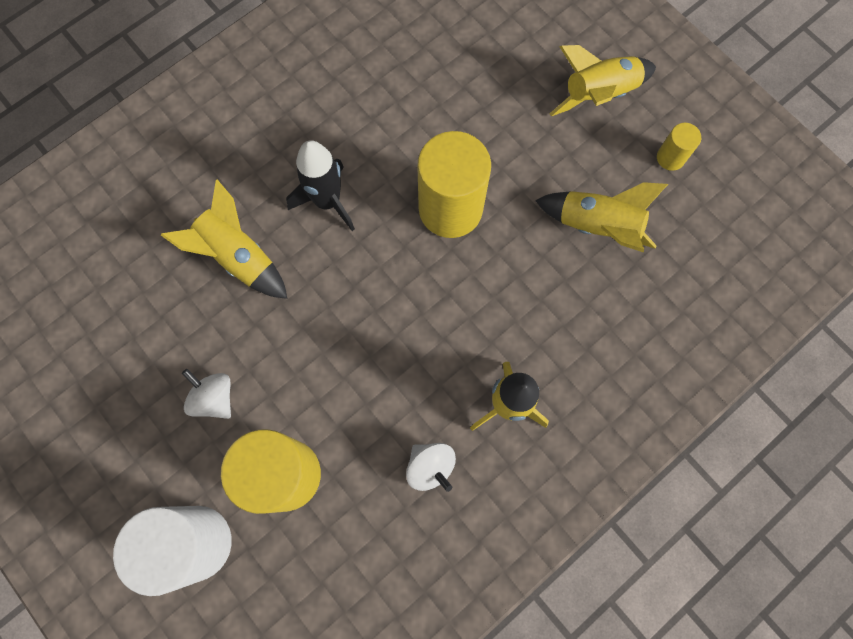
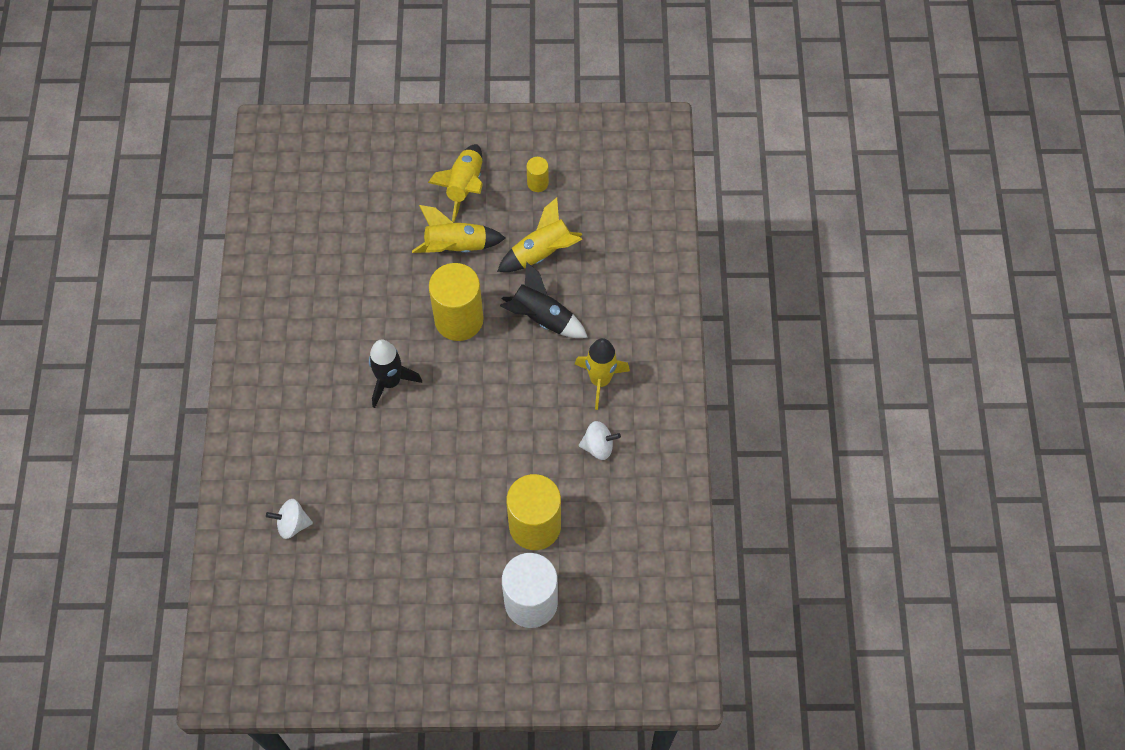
camera: 50 degrees left, 10 degrees down
(214, 398) = (454, 532): white spinning top -> white spinning top (292, 524)
(239, 257) = (379, 457): yellow rocket -> yellow rocket (456, 246)
(525, 287) = (542, 318): none -> black rocket

